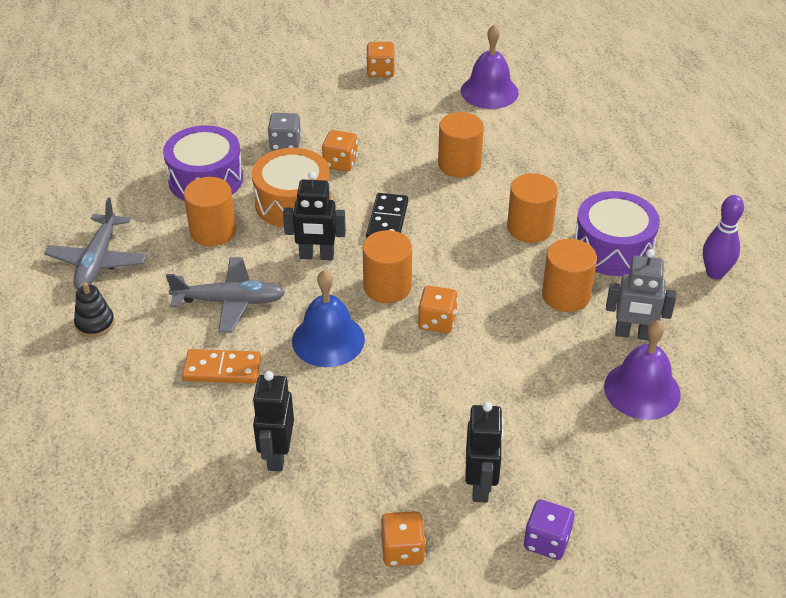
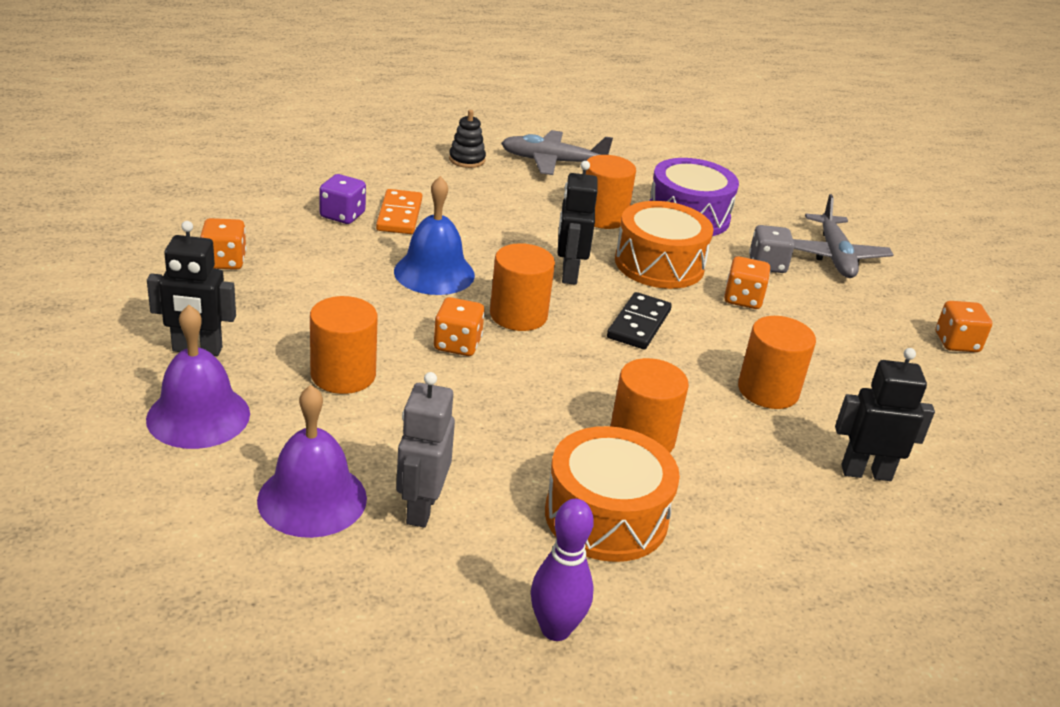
camera: 85 degrees right, 10 degrees down
(229, 301) = (495, 222): grey plane -> grey plane (834, 256)
(277, 455) = (280, 237): black robot -> black robot (866, 472)
(387, 220) = (638, 324): black domino -> black domino turned 75 degrees counterclockwise
(402, 550) = (134, 295): orange dice -> orange dice (224, 261)
(489, 91) = (959, 437): purple bell -> purple bell (198, 416)
(547, 541) = (101, 385): purple dice -> purple dice (342, 215)
(566, 295) = (503, 454): orange cylinder -> orange cylinder (343, 375)
(613, 248) = (606, 516): purple drum -> orange drum

